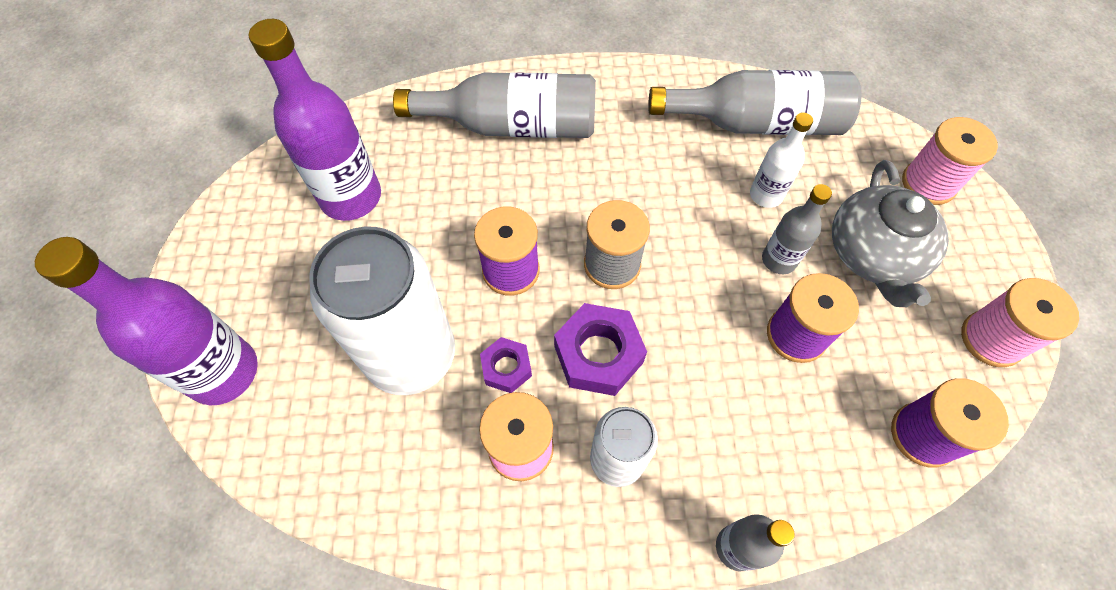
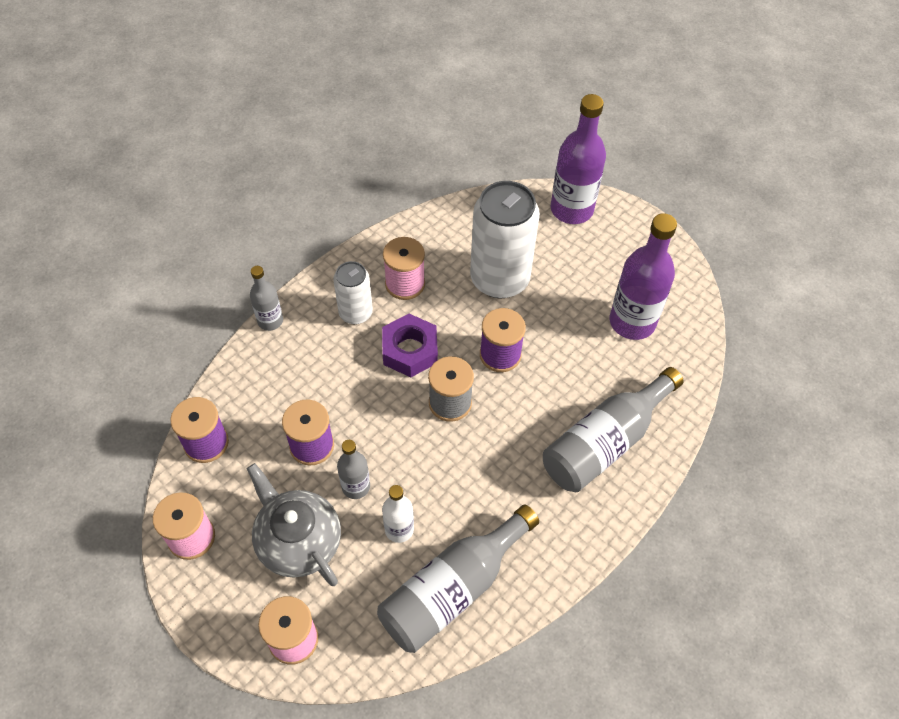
camera: 135 degrees right, 5 degrees down
(506, 368) = (448, 309): purple nut -> none

